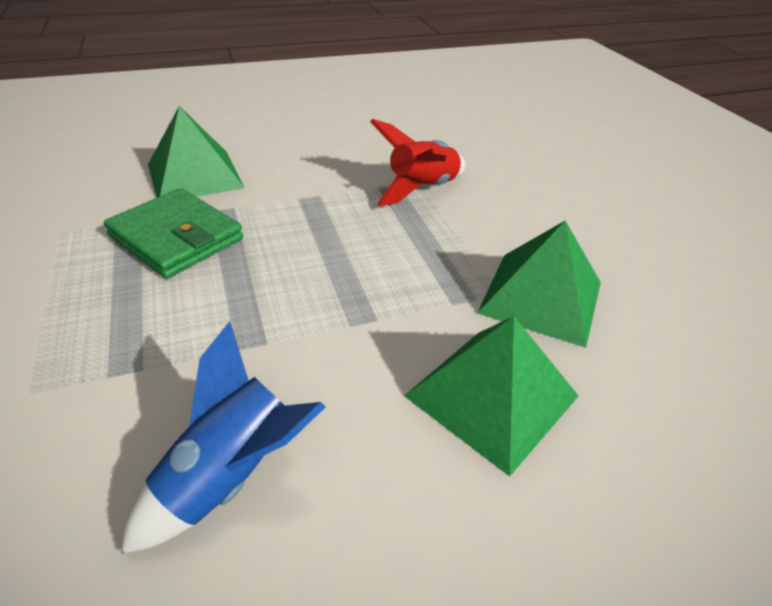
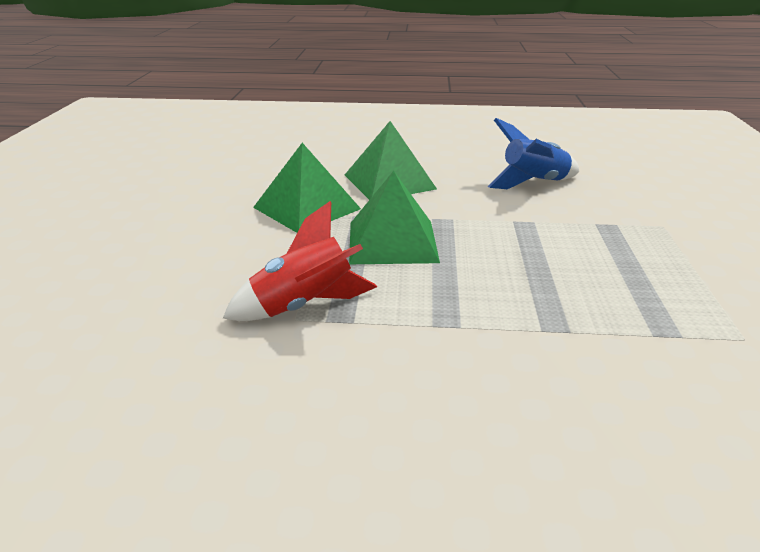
camera: 155 degrees left, 10 degrees down
(176, 237) = (601, 305): green wallet -> none
(195, 175) = (605, 396): green pyramid -> green pyramid (392, 241)

